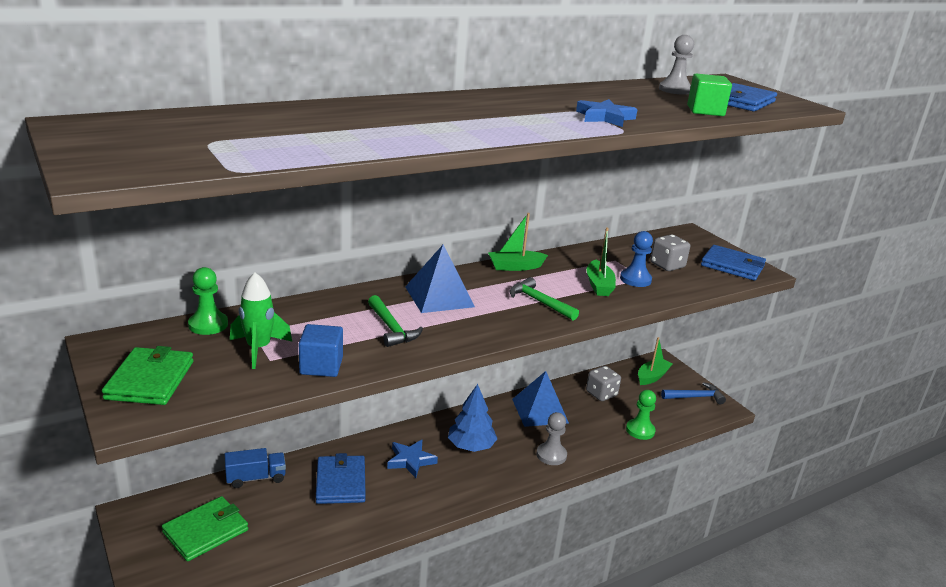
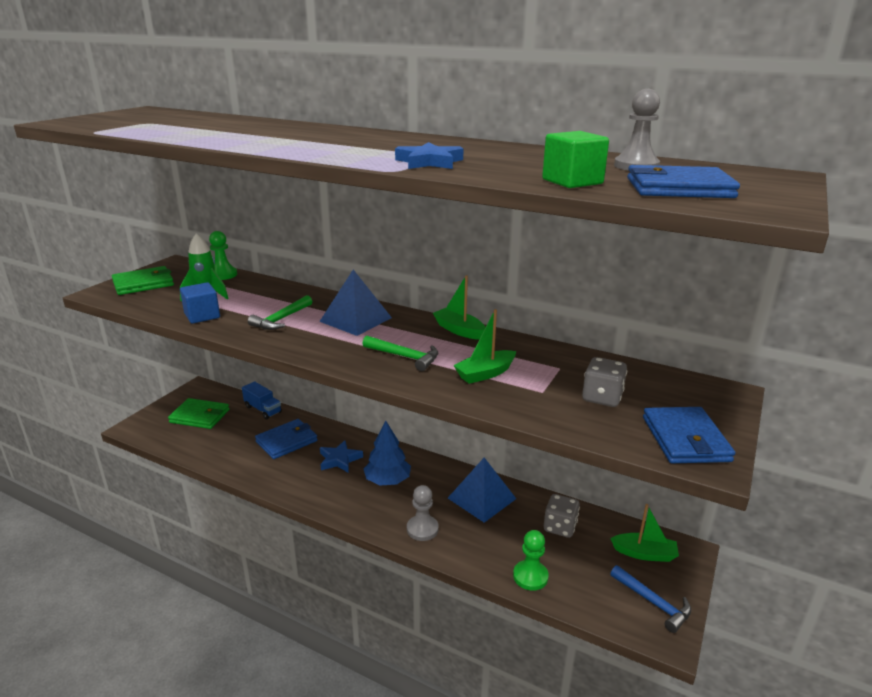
camera: 60 degrees right, 0 degrees up
(539, 302) = (404, 357): green hammer -> green hammer turned 105 degrees clockwise
(635, 279) = (532, 388): blue pawn -> none

